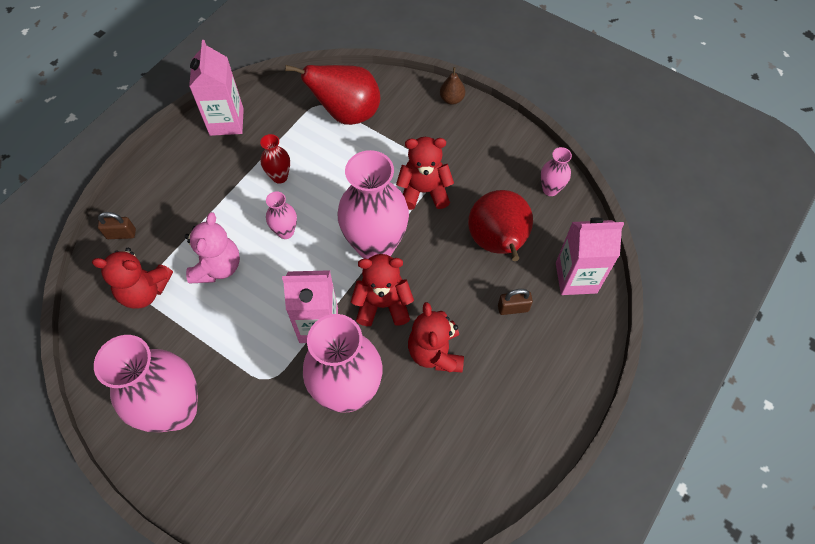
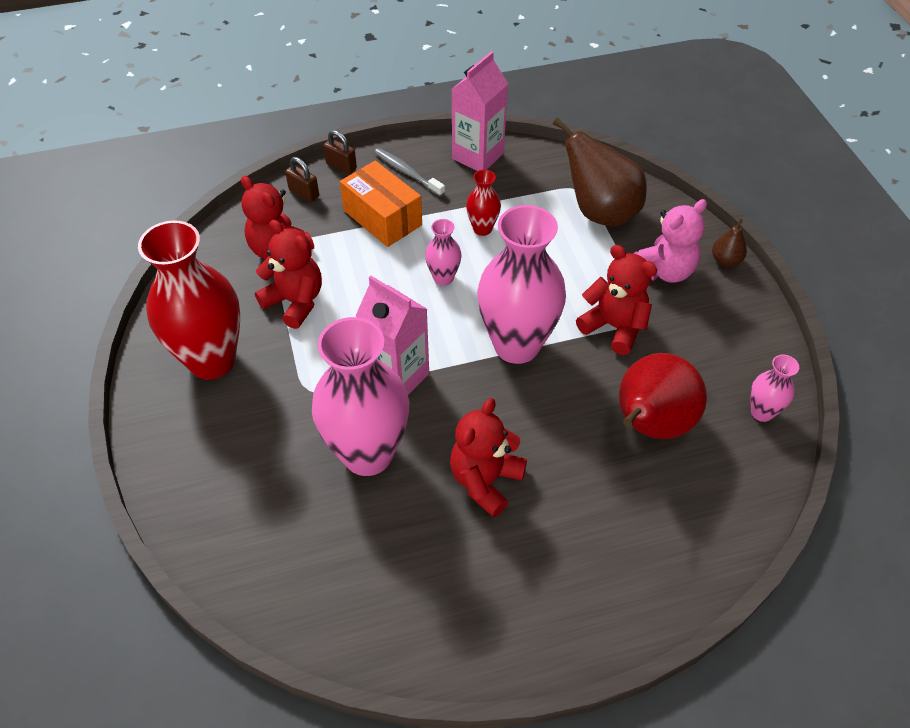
camera: 40 degrees right, 10 degrees down
(176, 410) = (212, 360): pink vase -> red vase
(186, 167) = (407, 172): none -> grey toothbrush
(200, 214) = (382, 218): none -> orange box
(217, 267) = (356, 269): pink teddy bear -> pink teddy bear (664, 271)
(347, 113) = (599, 212): red pear -> brown pear
(383, 304) = (474, 401): red teddy bear -> red teddy bear (295, 302)
(513, 308) = (607, 498): brown padlock -> brown padlock (341, 166)
(576, 278) = (710, 519): pink carton -> none

